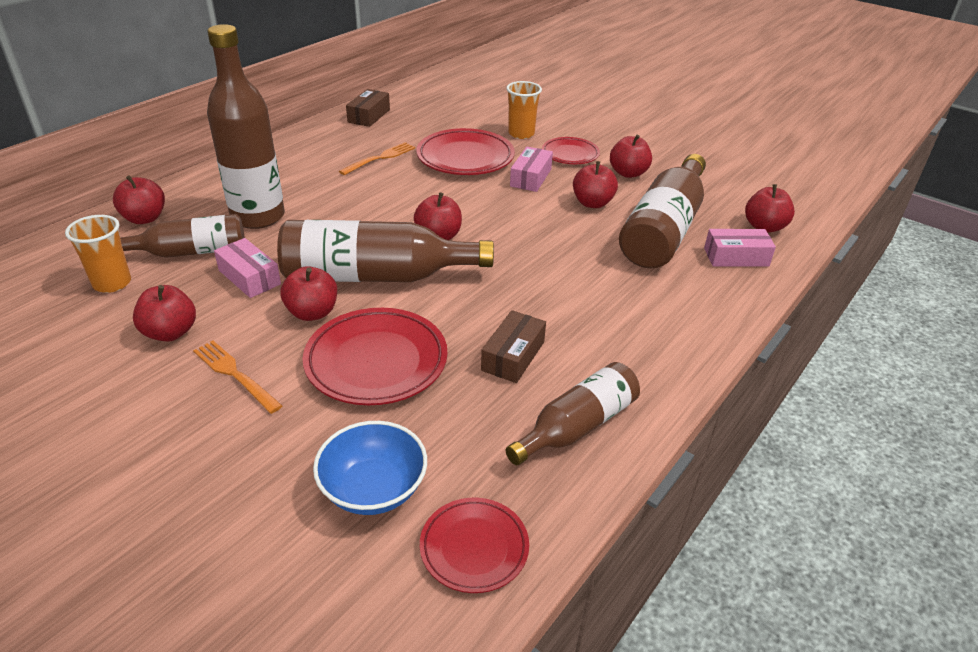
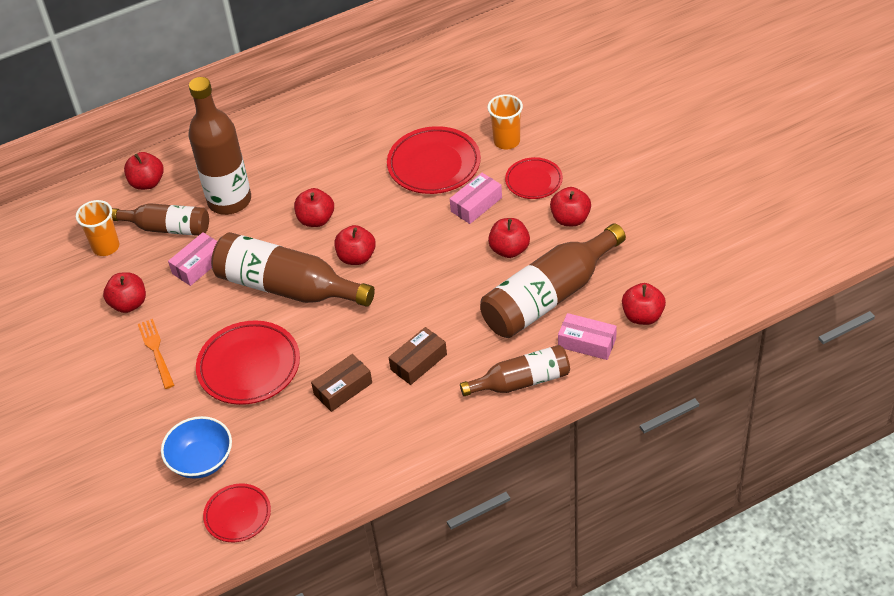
camera: 30 degrees right, 10 degrees up
(249, 277) = (198, 265): pink box -> pink box turned 60 degrees clockwise
(312, 312) = (227, 311): red apple -> red apple (316, 220)
(369, 116) = (379, 85): brown box -> brown box (418, 362)
(380, 158) = (359, 149): orange fork -> none
(577, 426) = (349, 456): brown bottle -> brown bottle (521, 381)

